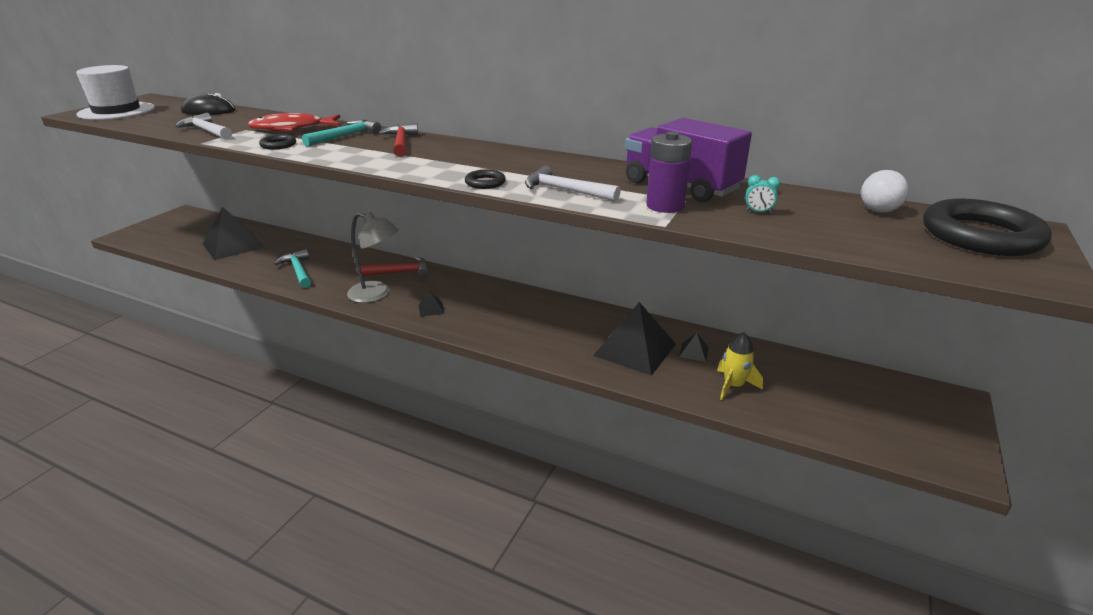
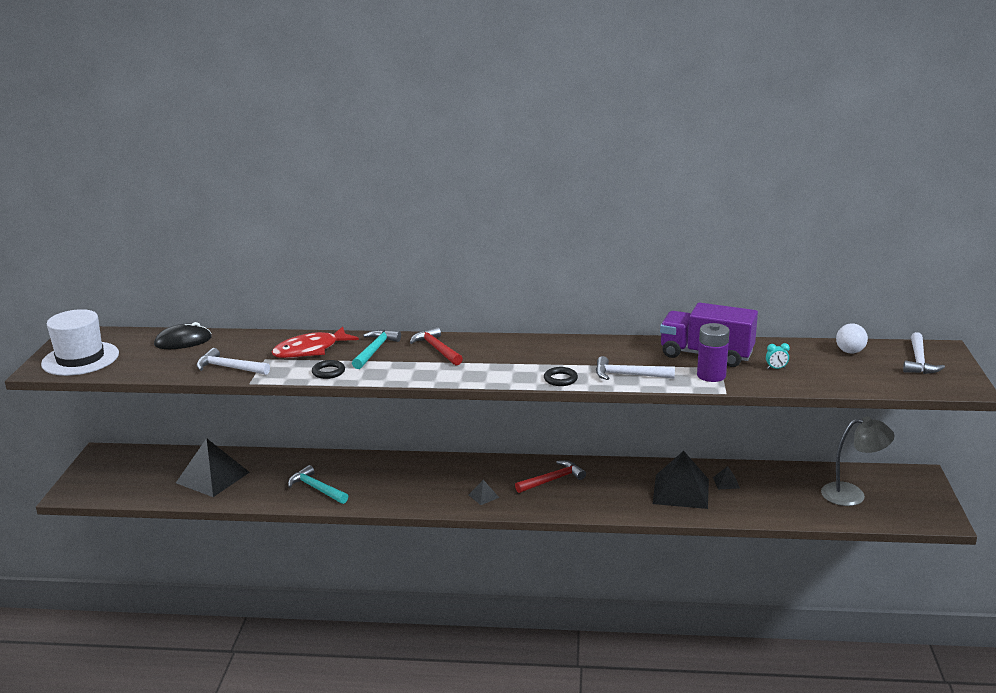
camera: 20 degrees left, 5 degrees down
(376, 294) = (420, 494): grey lamp -> grey lamp (852, 494)
(399, 272) = (418, 468): red hammer -> red hammer (552, 480)
(733, 386) = (771, 502): yellow rocket -> none
(980, 236) = (918, 361): black ring -> white hammer

